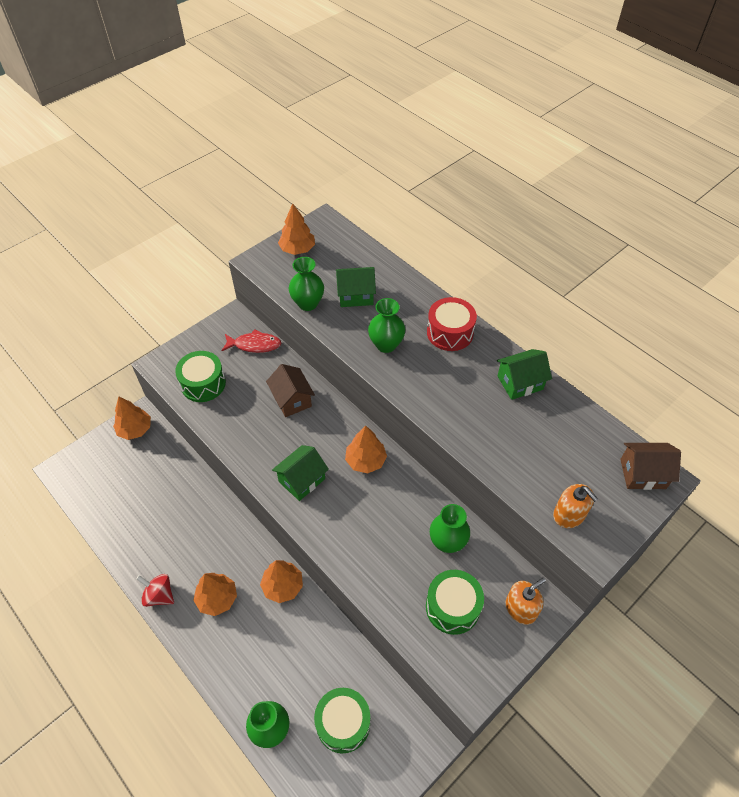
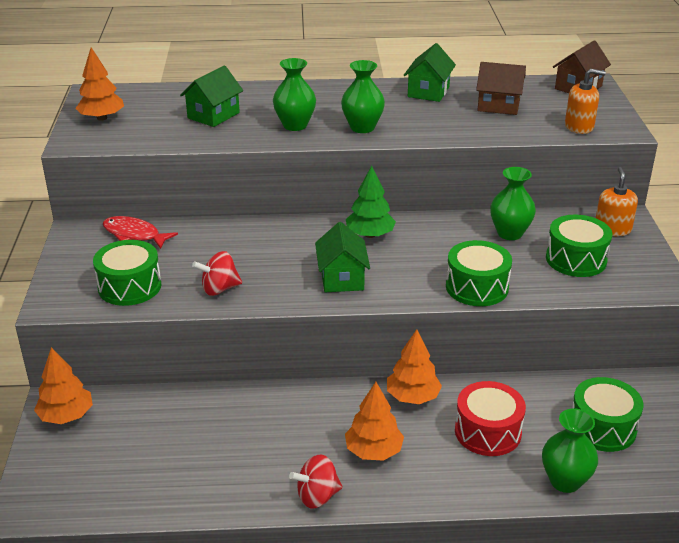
camera: 50 degrees left, 20 degrees down
(236, 426) = (219, 289): none -> red spinning top
(254, 345) = (134, 234): red fish -> red fish turned 105 degrees counterclockwise
(292, 400) = (239, 243): brown house -> brown house (498, 106)
(308, 303) = (179, 139): green vase -> green vase (362, 127)
(359, 564) = (477, 287): none -> green drum
(365, 460) = (370, 235): orange tree -> green tree
(450, 333) = (330, 95): red drum -> red drum (488, 432)

